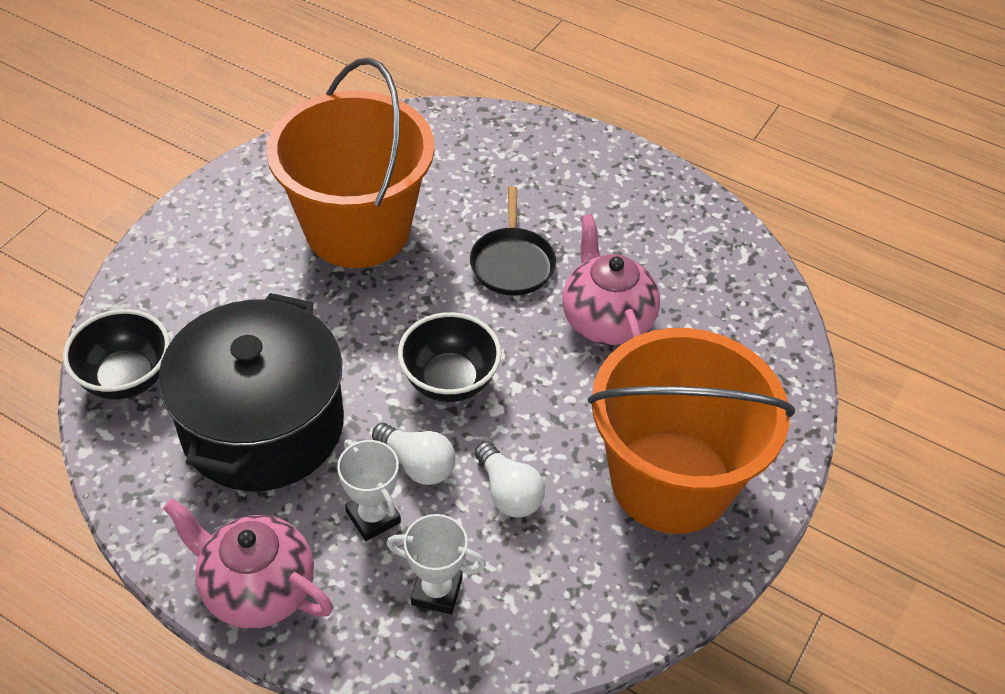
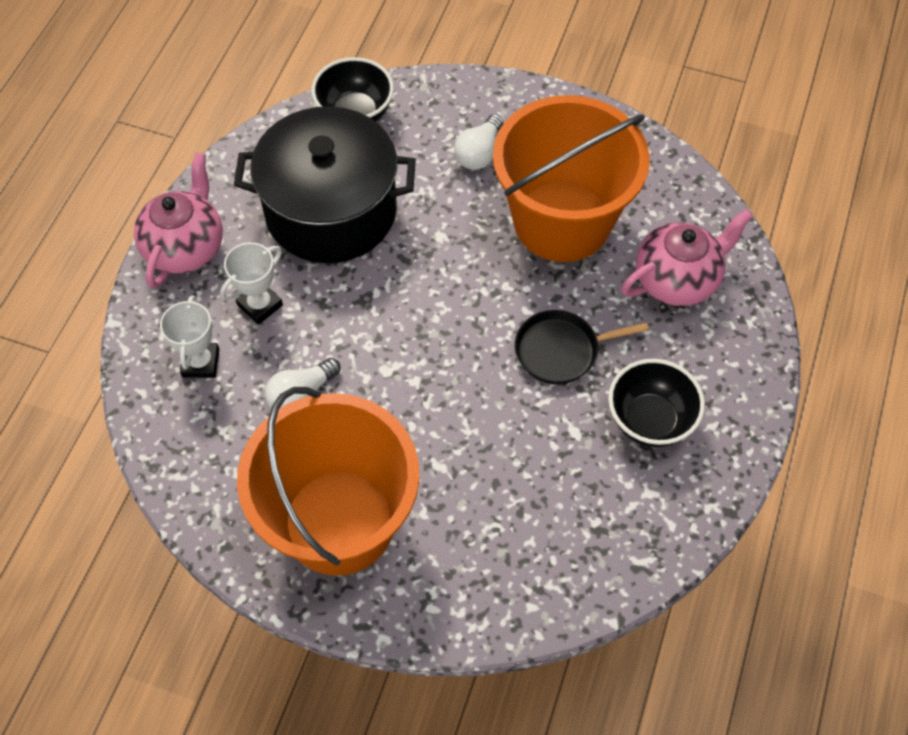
camera: 80 degrees right, 10 degrees up
(417, 464) = (316, 324): white light bulb -> white light bulb (479, 153)
(449, 381) = (407, 329): black bowl -> black bowl (650, 420)
(606, 320) = (513, 442): pink teapot -> pink teapot (677, 280)

